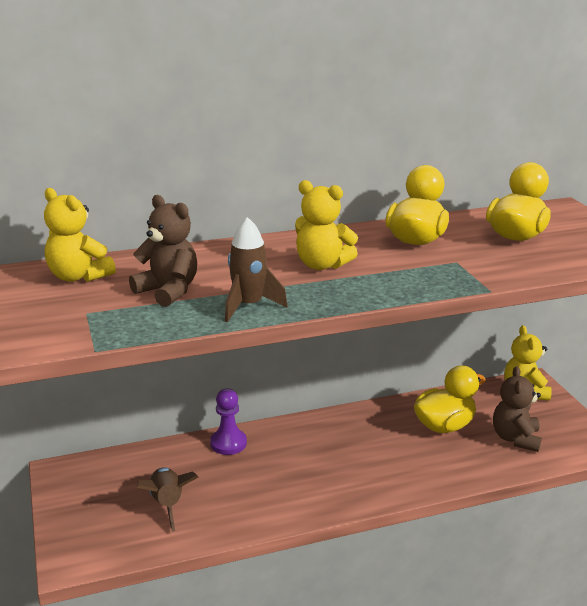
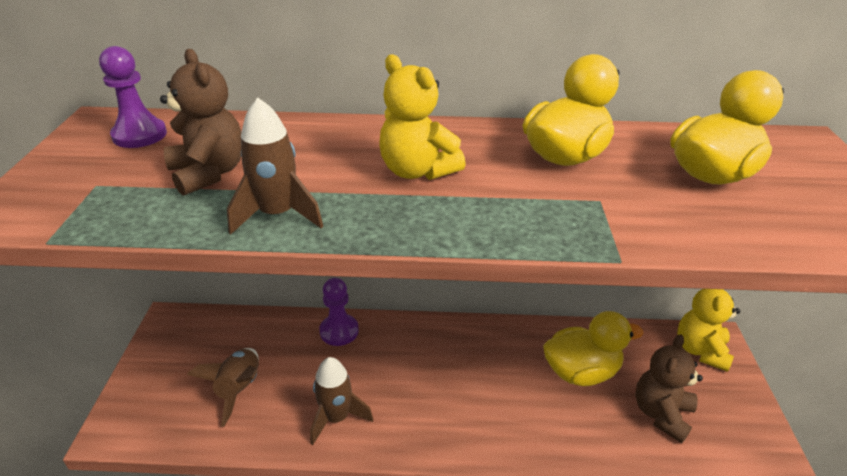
camera: 20 degrees right, 10 degrees up
(79, 276) = (139, 135): yellow teddy bear -> purple pawn
(267, 502) = (336, 418): none -> brown rocket

